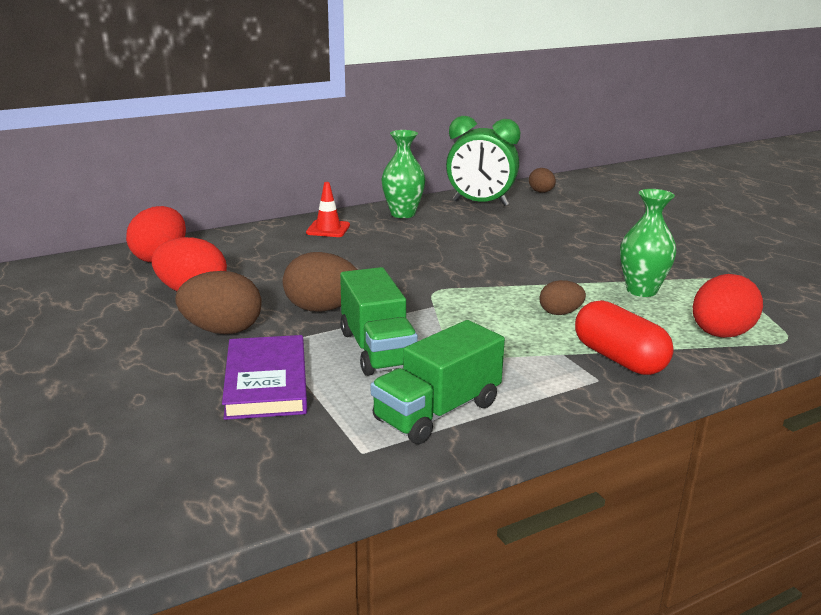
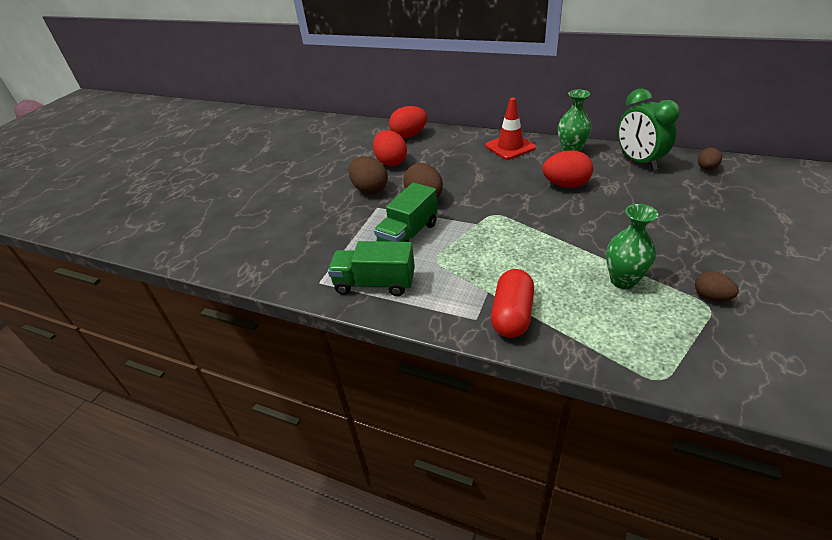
camera: 55 degrees right, 15 degrees up
(266, 382) = (343, 226): purple book -> none
(328, 229) = (510, 147): red traffic cone -> red traffic cone, size x1.54
(560, 313) = (536, 266): brown egg -> brown egg (711, 297)
(720, 334) = (613, 343): red egg -> red egg (565, 185)

